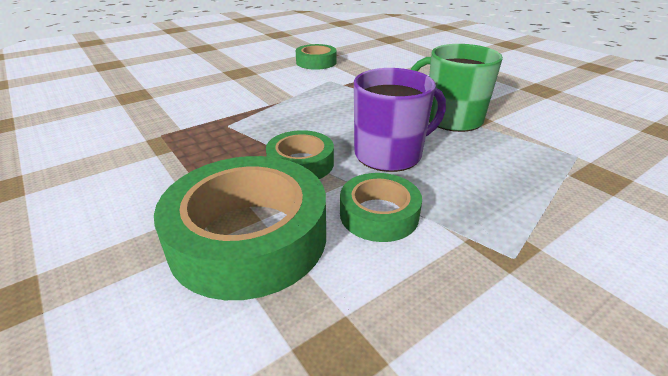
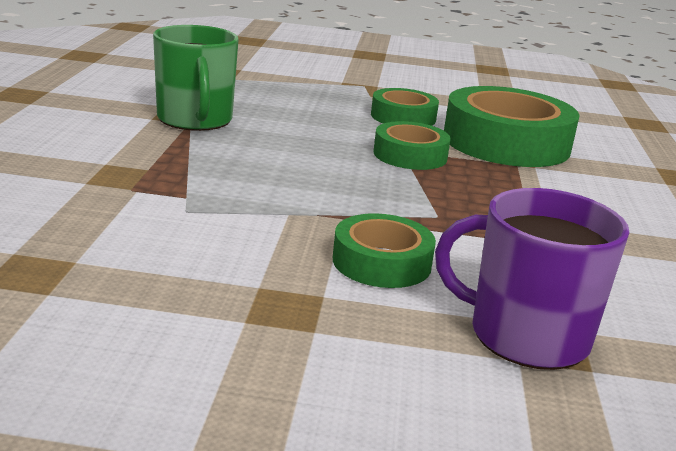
camera: 140 degrees left, 10 degrees down
(316, 62) = (105, 255): green tape -> green tape (381, 262)
(389, 154) = (322, 129): purple mug -> purple mug (526, 336)

